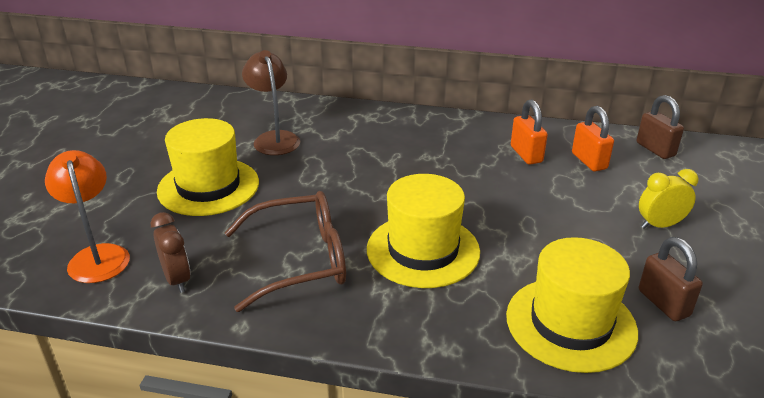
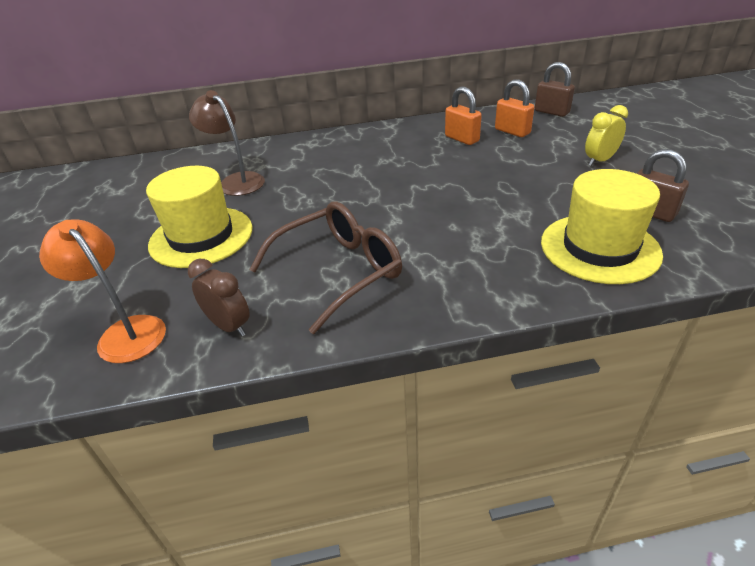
camera: 20 degrees left, 5 degrees up
(423, 250) = (439, 230): yellow hat -> none

